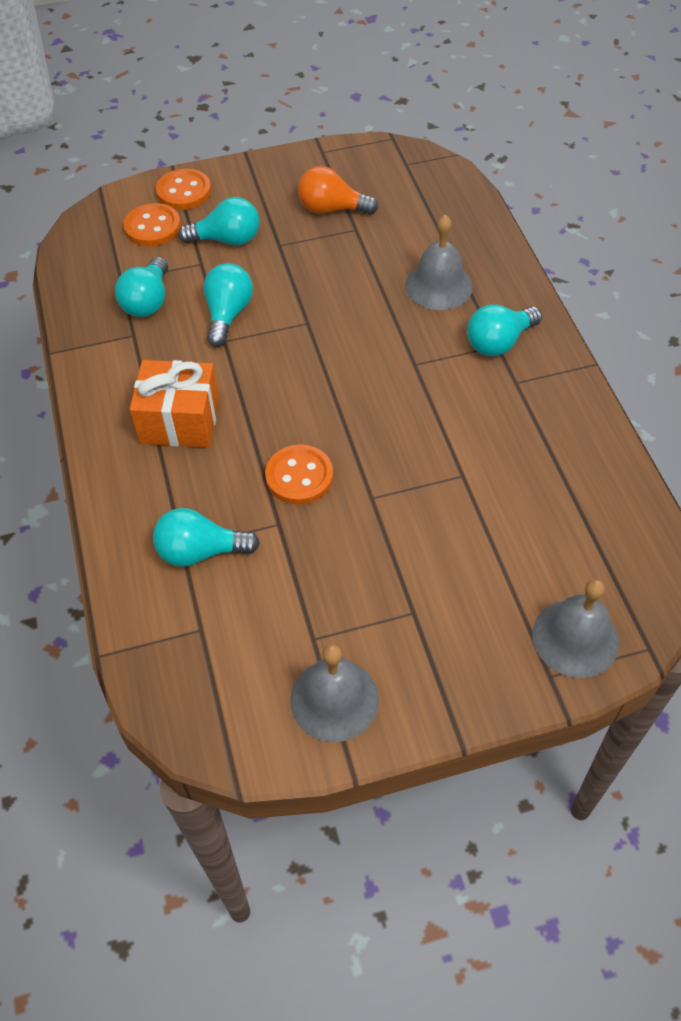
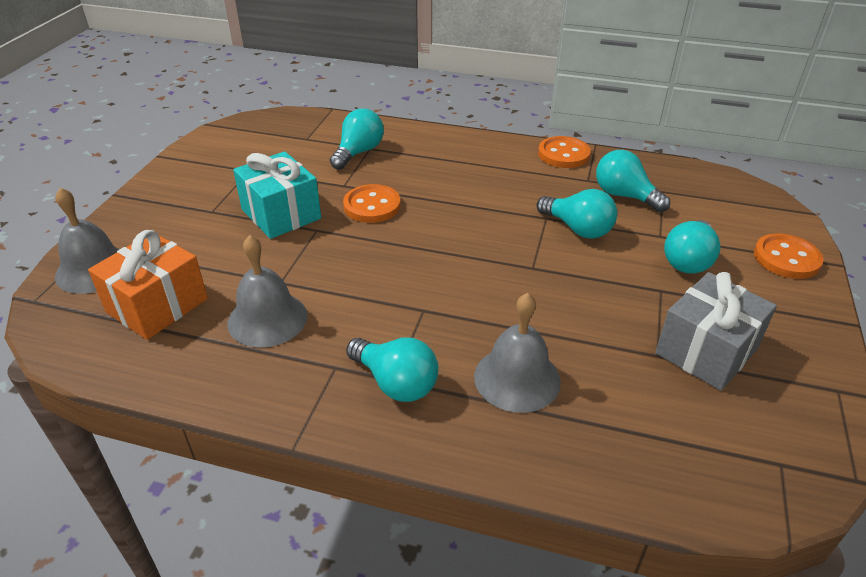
camera: 120 degrees right, 15 degrees down
(152, 227) = (732, 225): orange button -> orange button (563, 154)
(180, 421) = (477, 175): orange gift -> orange gift (157, 305)
(332, 209) = (706, 351): orange light bulb -> grey gift
(334, 699) = (204, 164): grey bell -> grey bell (267, 319)
(370, 544) = (281, 214): none -> turquoise gift
(499, 342) = (396, 383): turquoise light bulb -> turquoise light bulb turned 135 degrees clockwise

